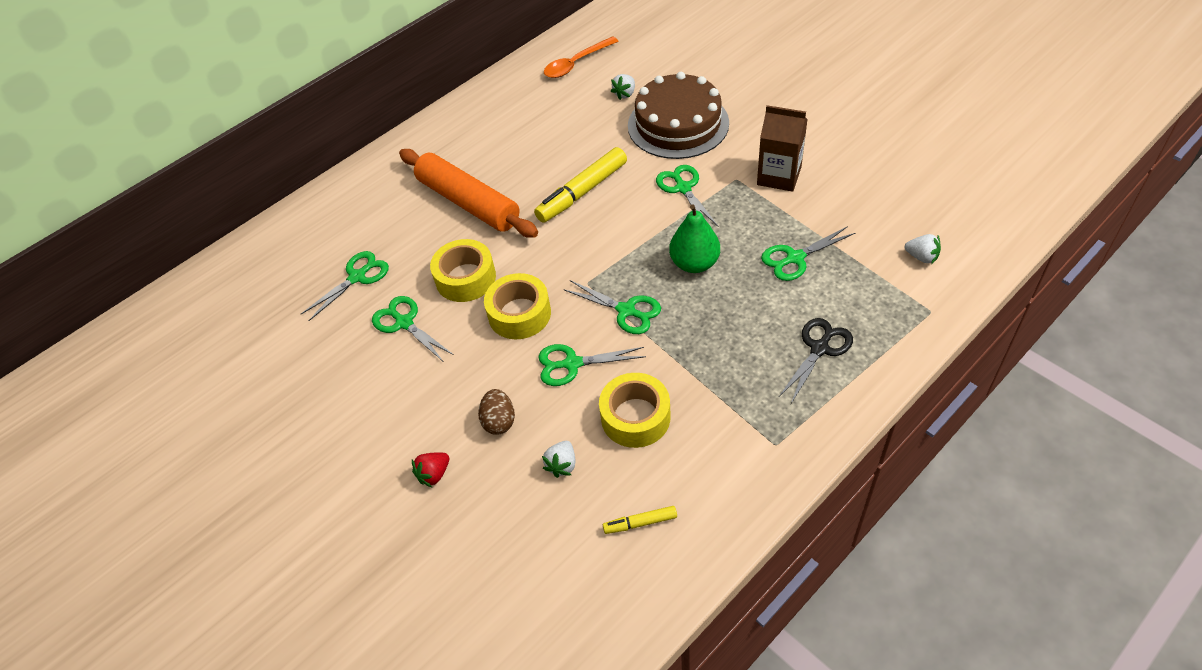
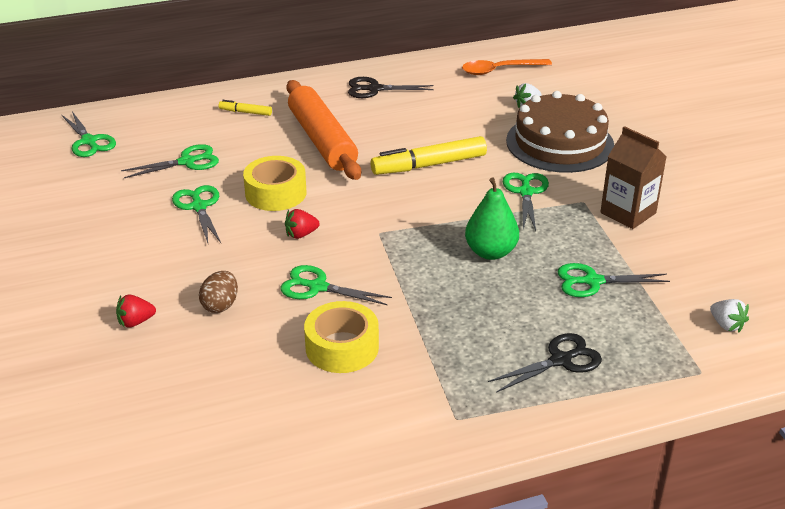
camera: 20 degrees right, 15 degrees down
(478, 126) = (374, 89): none -> black scissors
(519, 314) = (301, 234): yellow tape -> red strawberry
(562, 465) = (248, 357): white strawberry -> none
(626, 311) = (398, 265): green scissors -> green scissors (89, 141)
(640, 523) = (282, 428): yellow marker -> yellow marker (245, 112)

